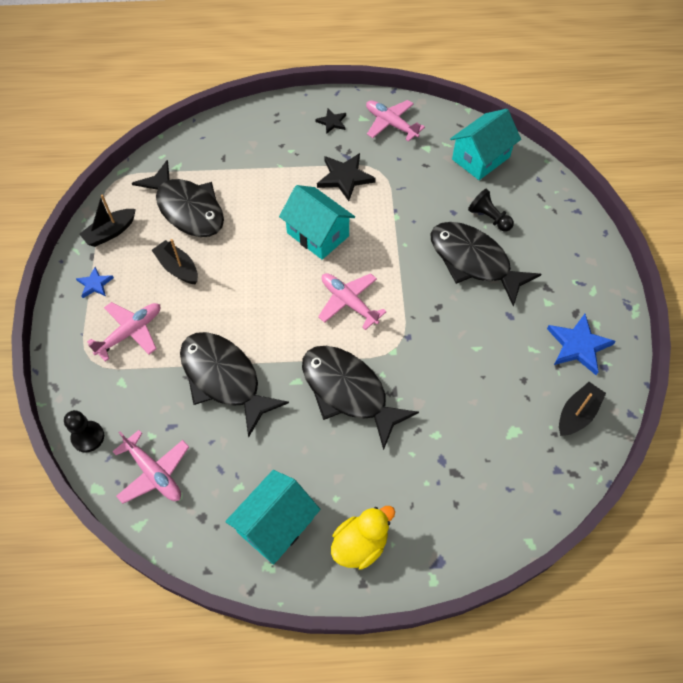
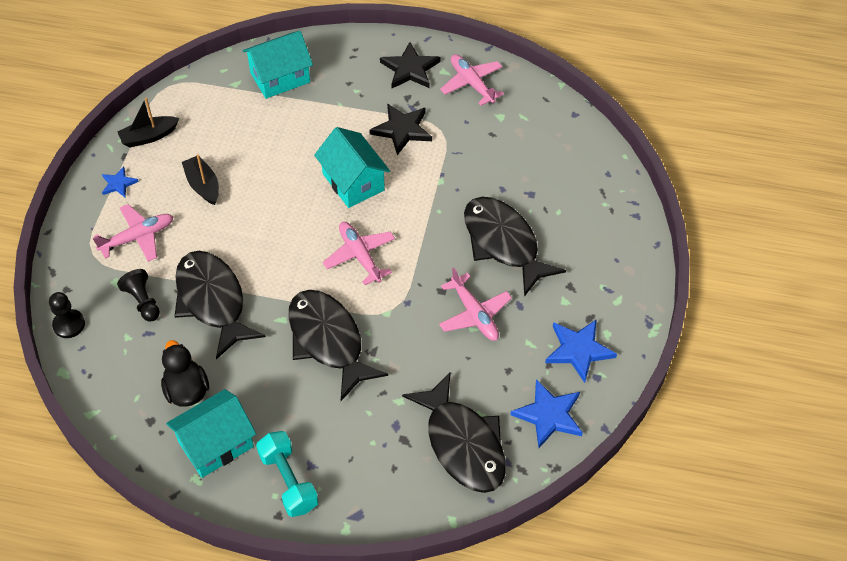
camera: 15 degrees right, 5 degrees down
(154, 473) = (119, 371): pink plane -> pink plane (474, 314)
(187, 209) = (231, 129): black fish -> black fish (462, 443)
(228, 476) = (187, 390): none -> black duck
(332, 122) = (410, 69): black star -> black star, size x1.74
(360, 544) = (288, 481): yellow duck -> turquoise dumbbell
(480, 158) = (554, 139): turquoise house -> turquoise house (280, 77)
(489, 218) = (537, 203): black pawn -> black pawn (143, 302)
(577, 414) = (549, 415): black boat -> blue star

